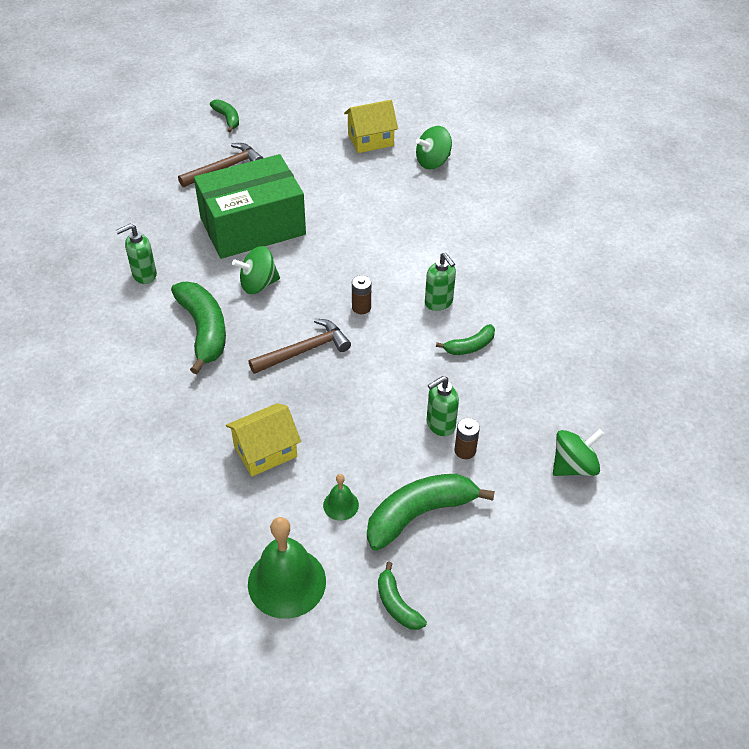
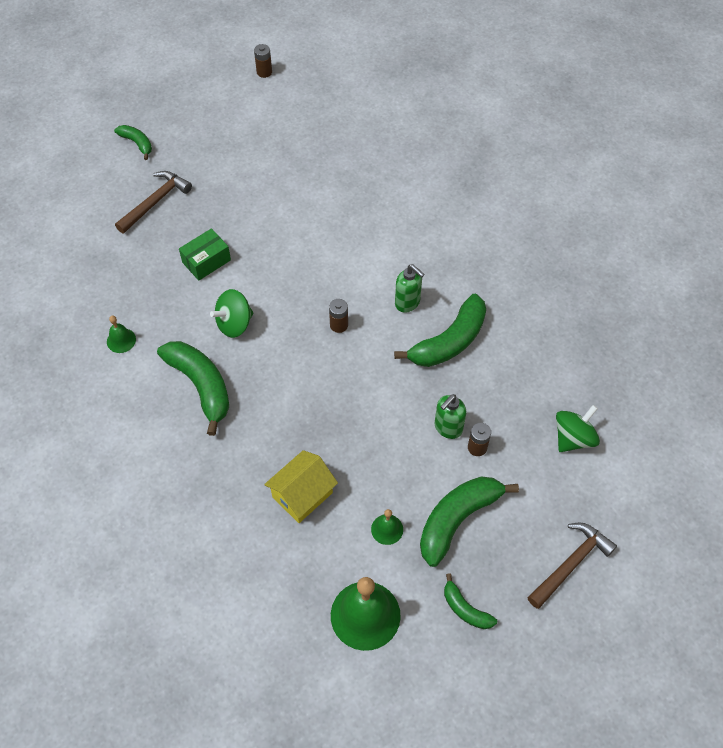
camera: 15 degrees left, 10 degrees up
(144, 275) = (121, 340): green soap dispenser -> green bell
(252, 226) = (206, 261): green box -> green box, size x0.45
(304, 350) = (301, 383): brown hammer -> brown hammer (570, 563)
(370, 84) = (264, 72): none -> brown battery
(370, 140) = (286, 137): yellow house -> none
(433, 162) = (353, 149): green spinning top -> none
(470, 346) = (449, 341): green banana -> green banana, size x1.88

